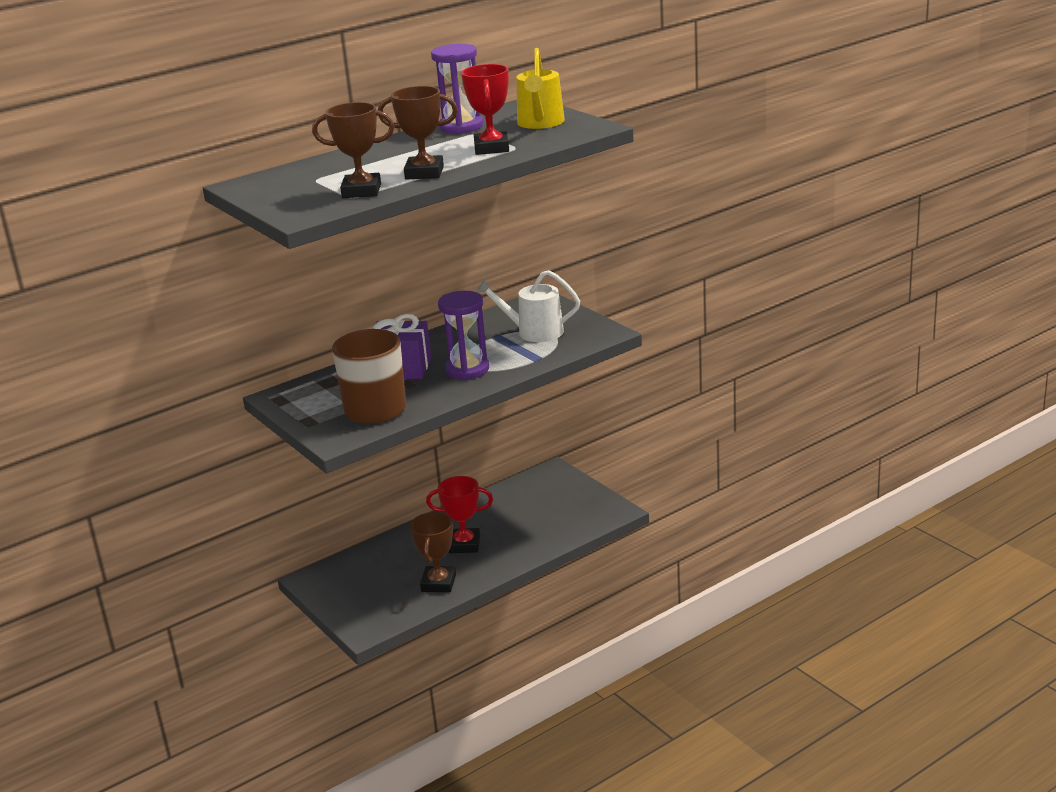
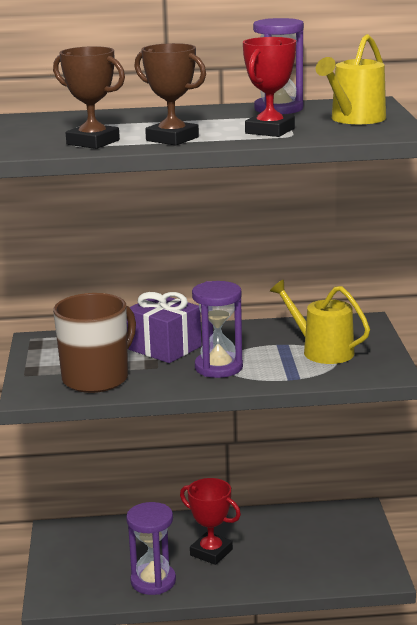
camera: 30 degrees right, 5 degrees down
(438, 583) = (153, 581): brown trophy -> purple hourglass
(534, 332) = (322, 351): white watering can -> yellow watering can

